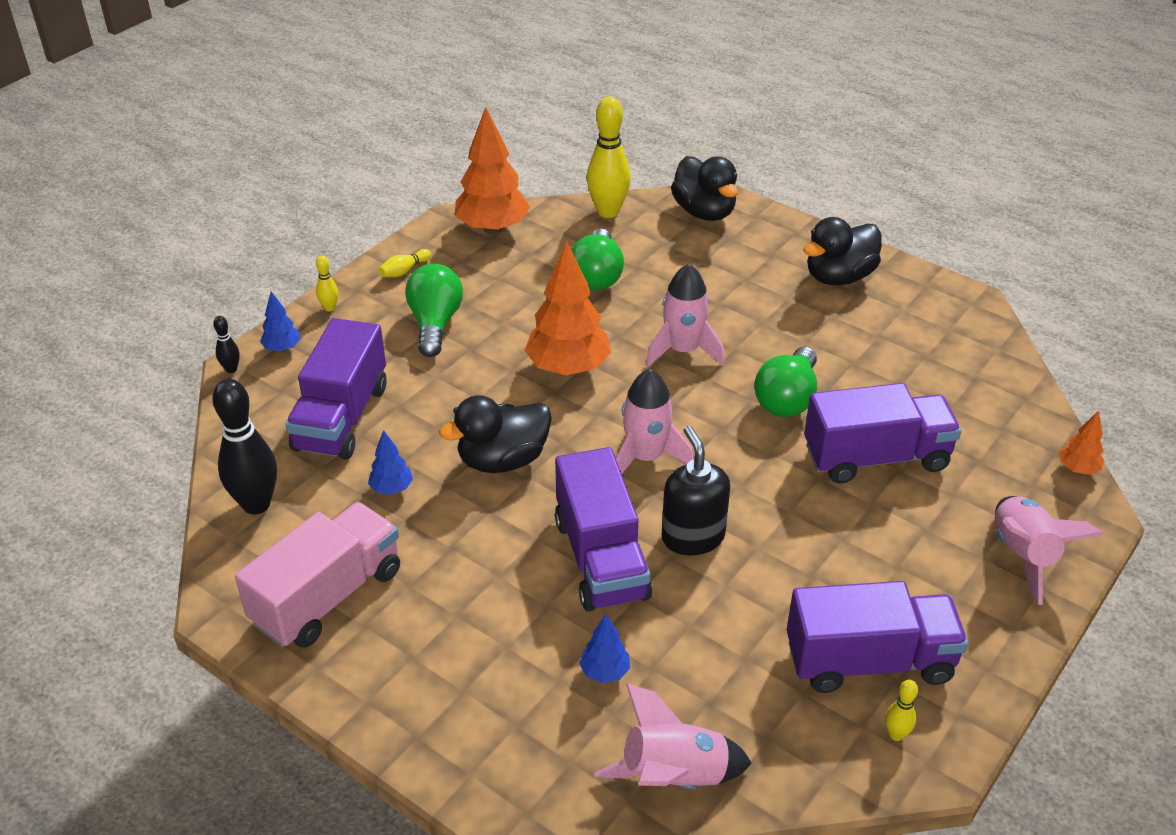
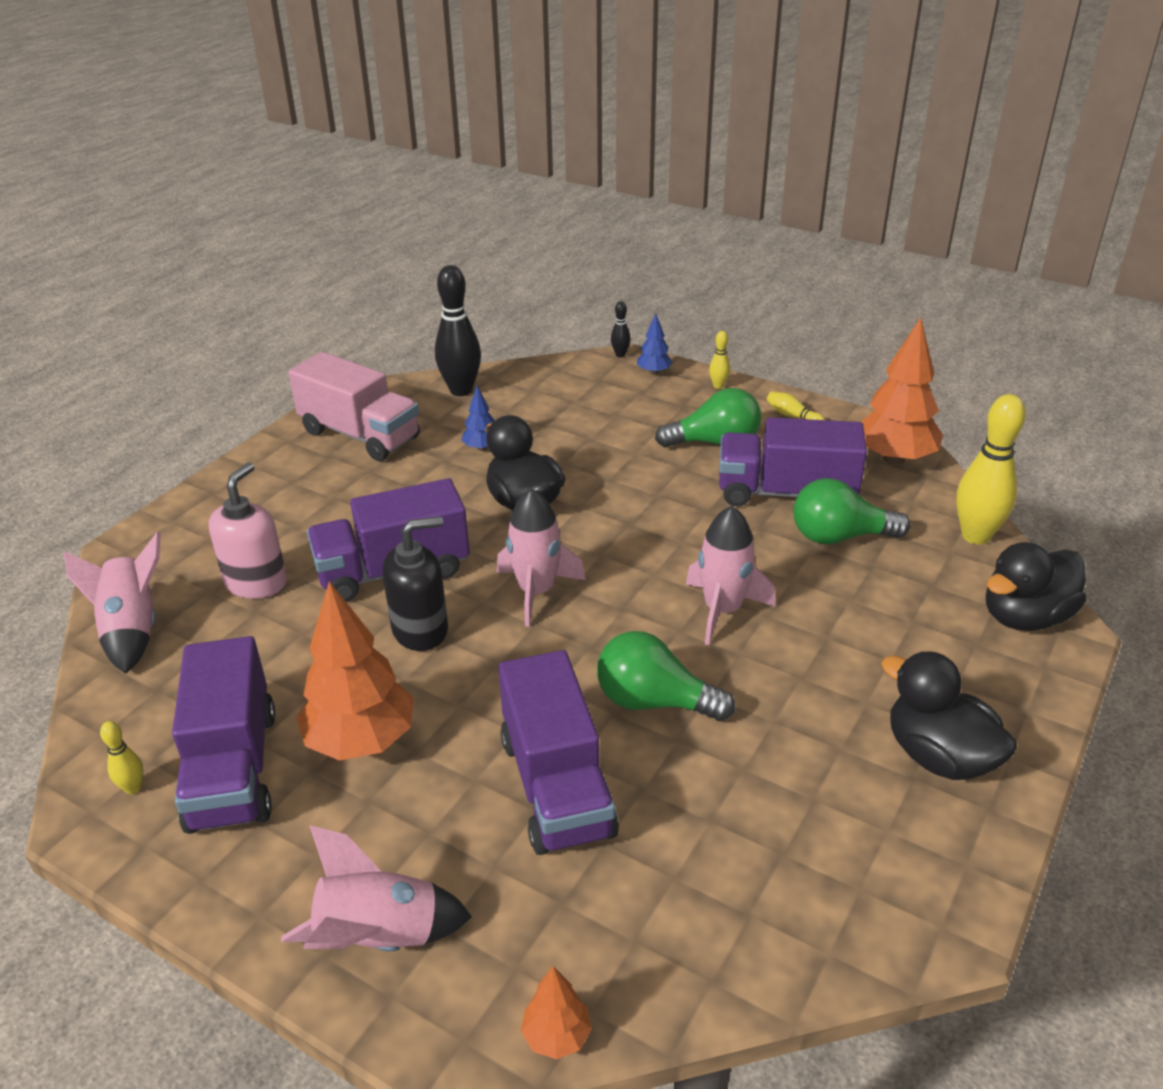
camera: 85 degrees right, 5 degrees down
(341, 417) = (568, 412): purple truck -> purple truck (786, 493)
(568, 368) = (668, 529): orange tree -> orange tree (361, 741)
(604, 672) = (256, 582): blue tree -> pink soap dispenser

